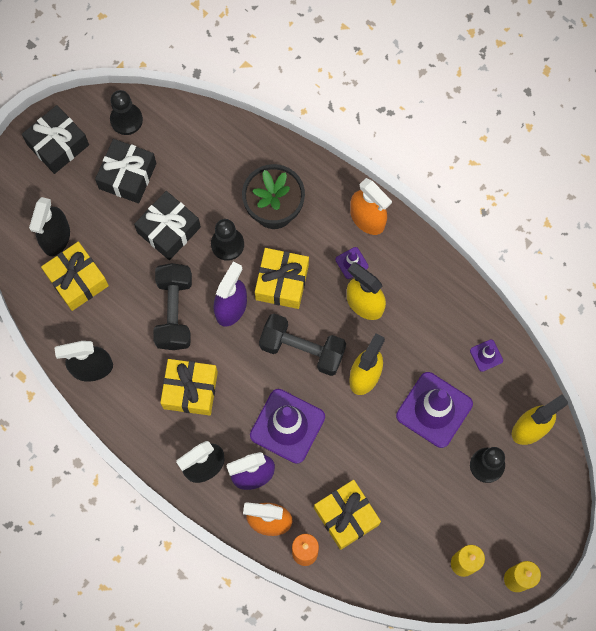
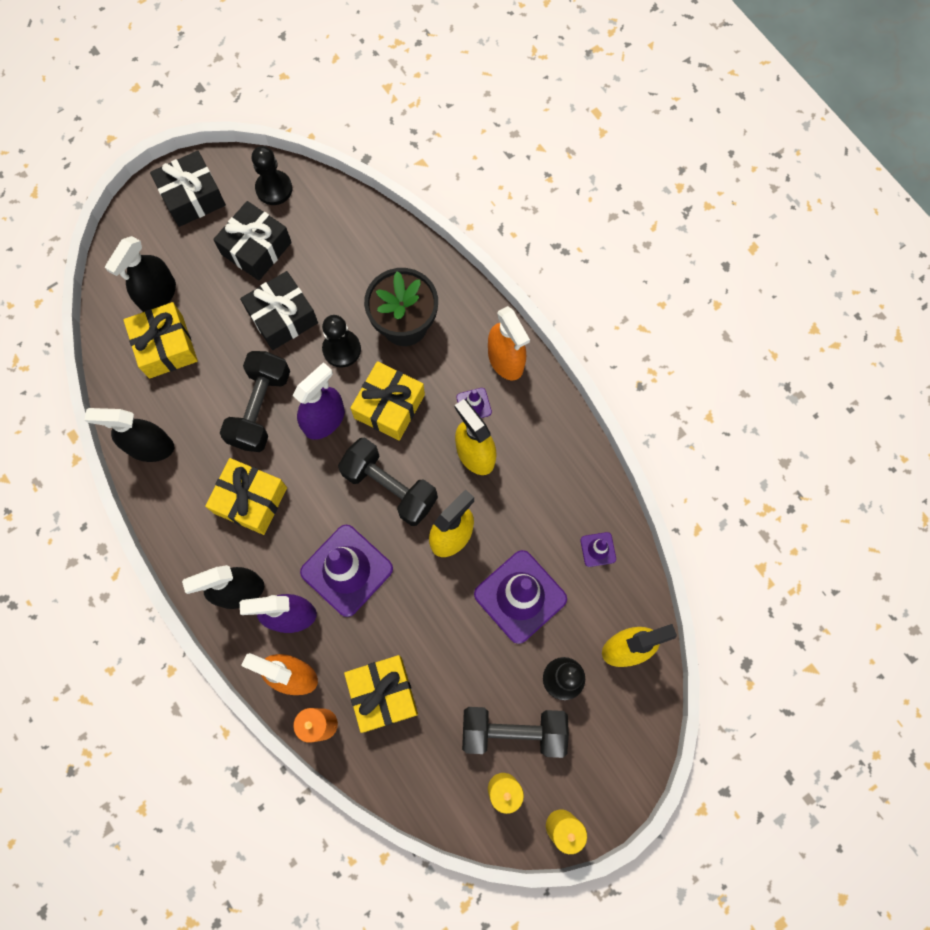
camera: 15 degrees right, 0 degrees up
(458, 517) = (513, 731): none -> black dumbbell

